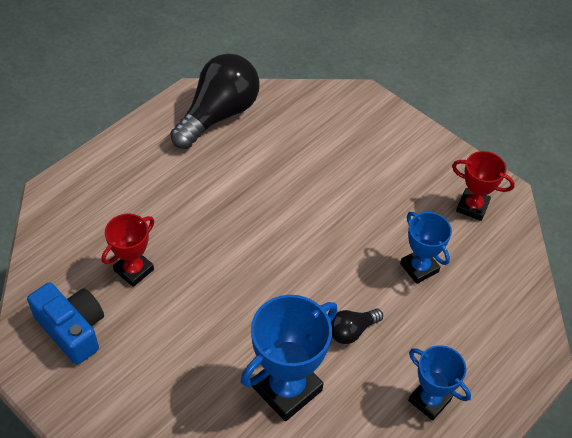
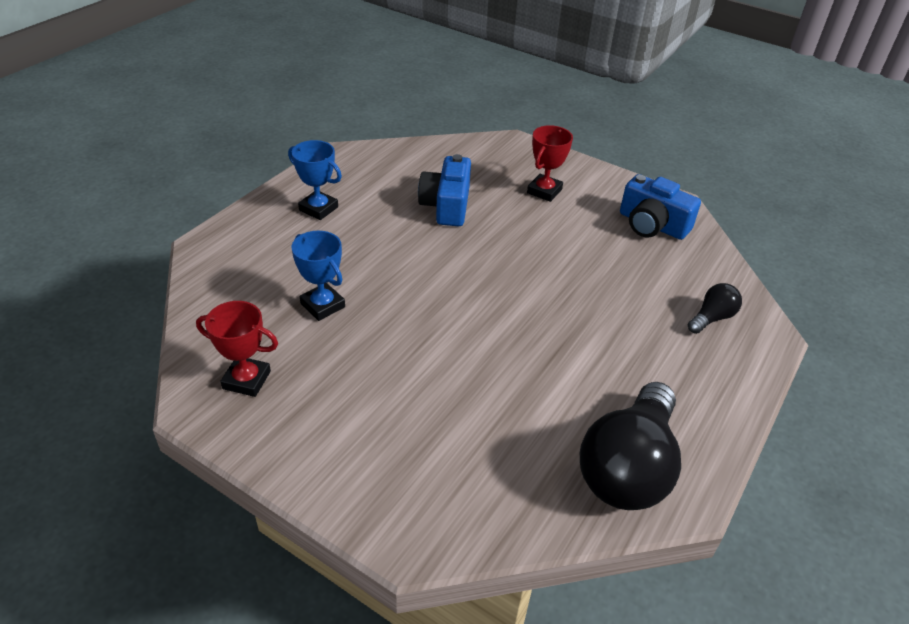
camera: 170 degrees right, 10 degrees down
(134, 270) = (627, 272): red trophy -> red trophy (544, 191)
(287, 388) = (446, 205): blue trophy -> blue camera
(351, 331) = (393, 247): black light bulb -> black light bulb (712, 318)

